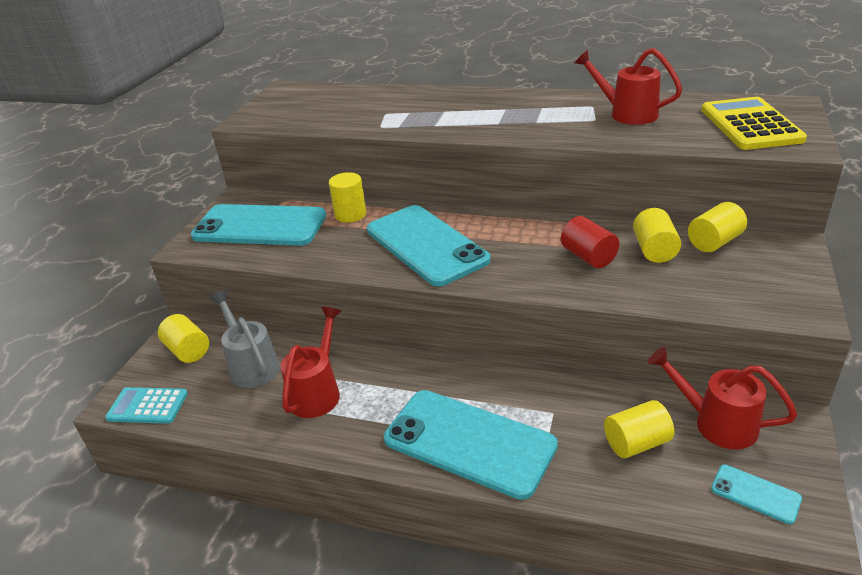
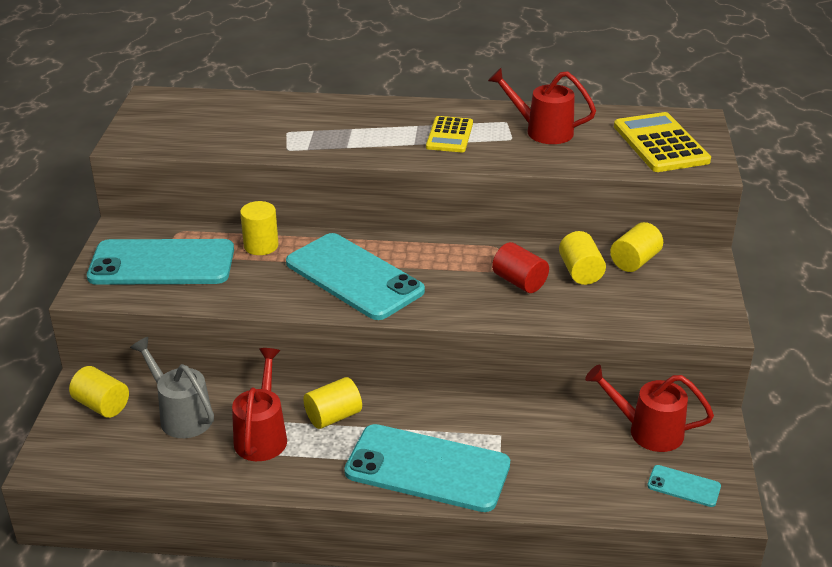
camera: 15 degrees left, 0 degrees up
(147, 406) = (81, 465): turquoise calculator -> none
(534, 117) = (449, 135): none -> yellow calculator
(636, 443) = (580, 454): yellow cylinder -> yellow cylinder (333, 416)

